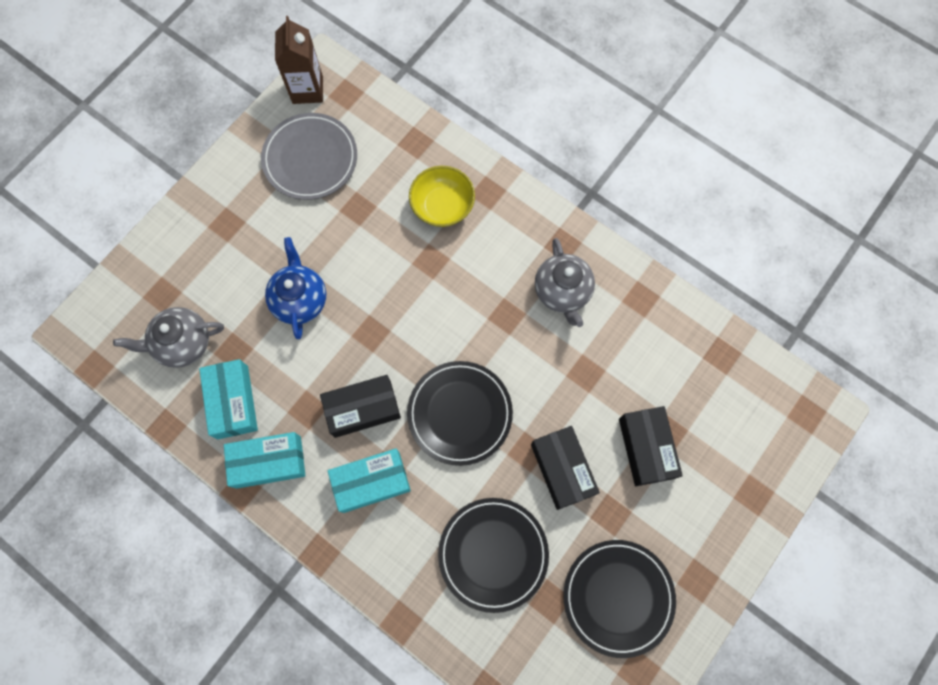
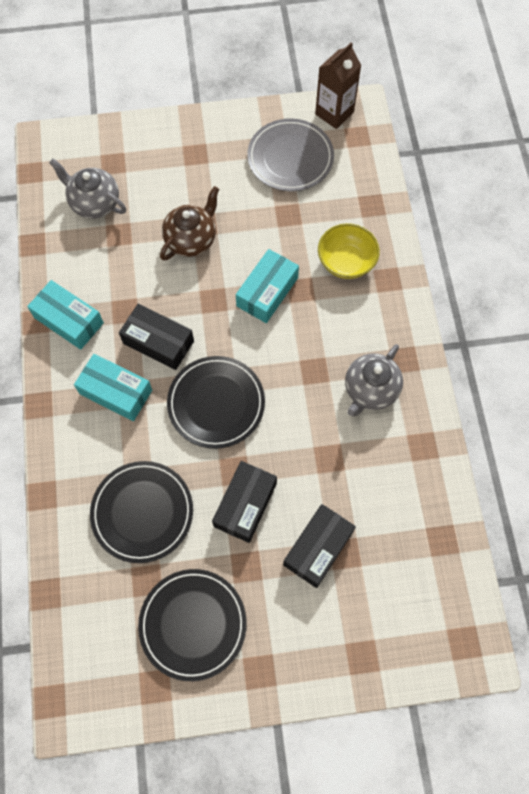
camera: 45 degrees right, 5 degrees down
(233, 402) = (86, 265): turquoise box -> turquoise box (267, 292)
(300, 299) = (191, 239): blue teapot -> brown teapot

